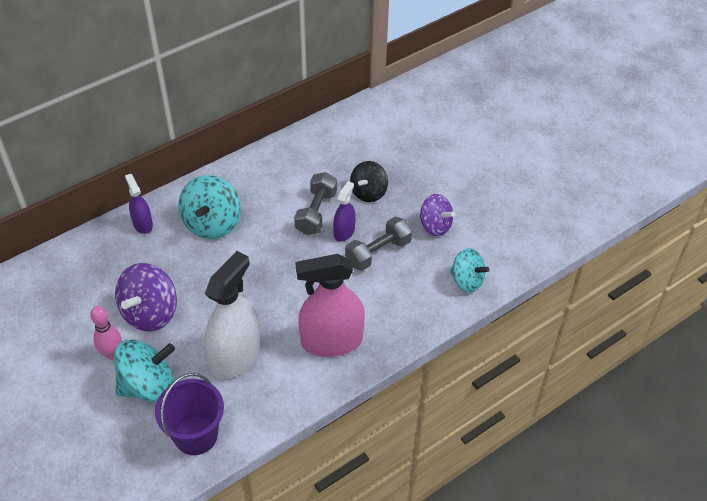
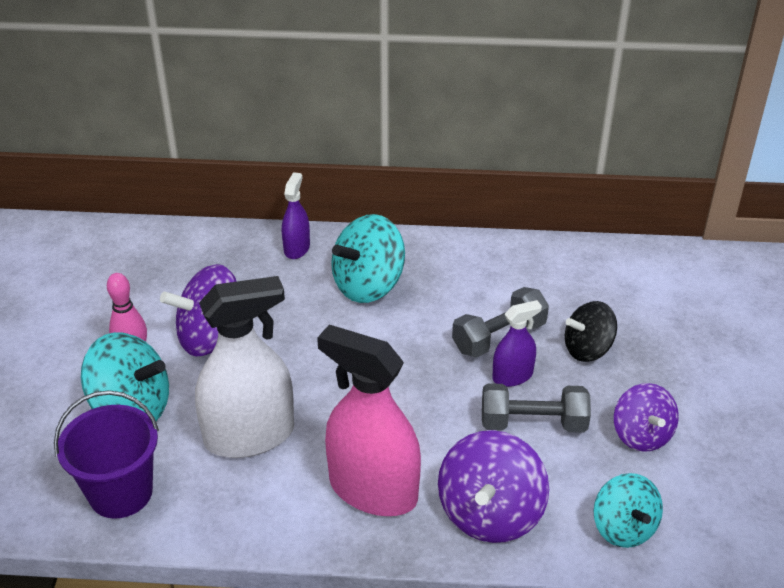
camera: 40 degrees right, 10 degrees down
(400, 314) = (490, 513): none -> purple spinning top

